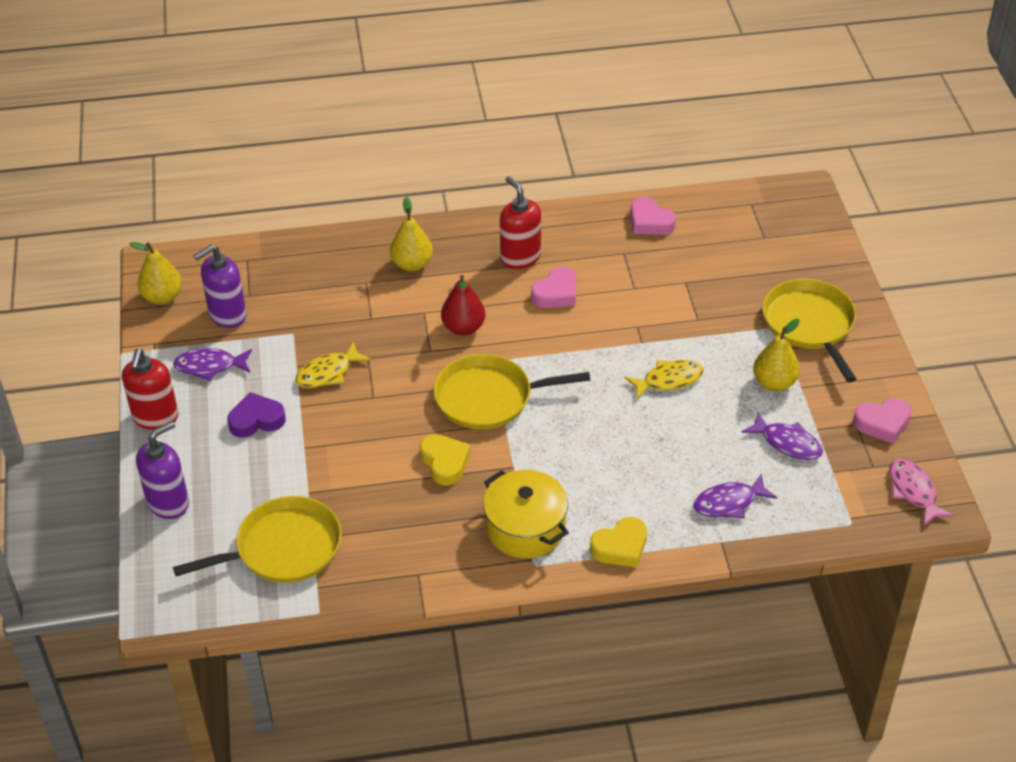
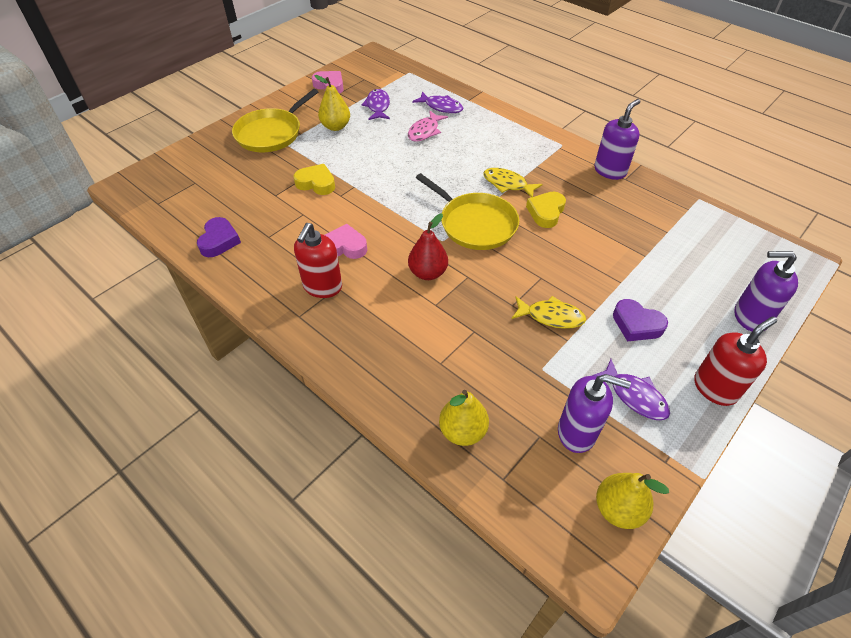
camera: 130 degrees left, 5 degrees up
(283, 548) = (691, 239): yellow pan -> none
(412, 264) = (391, 347): yellow pear -> yellow pear (462, 431)
(444, 571) = (610, 171): none -> purple soap dispenser
(525, 528) = (545, 159): yellow pot -> none
(620, 547) = (513, 125): yellow heart -> yellow heart (316, 183)
(650, 222) = (219, 241): pink heart -> purple heart
(668, 380) = (375, 162): yellow fish -> yellow fish (507, 184)
(913, 491) = (367, 64): pink fish -> pink fish (425, 131)

